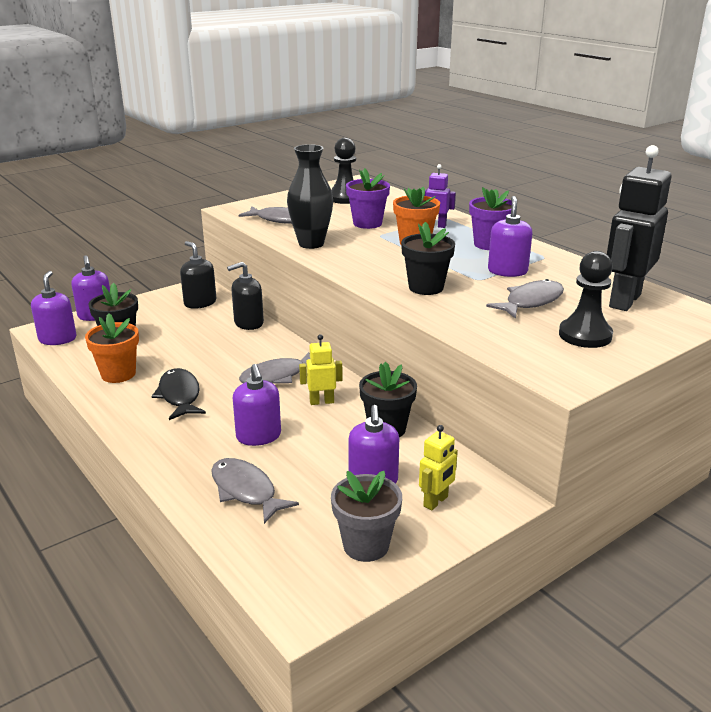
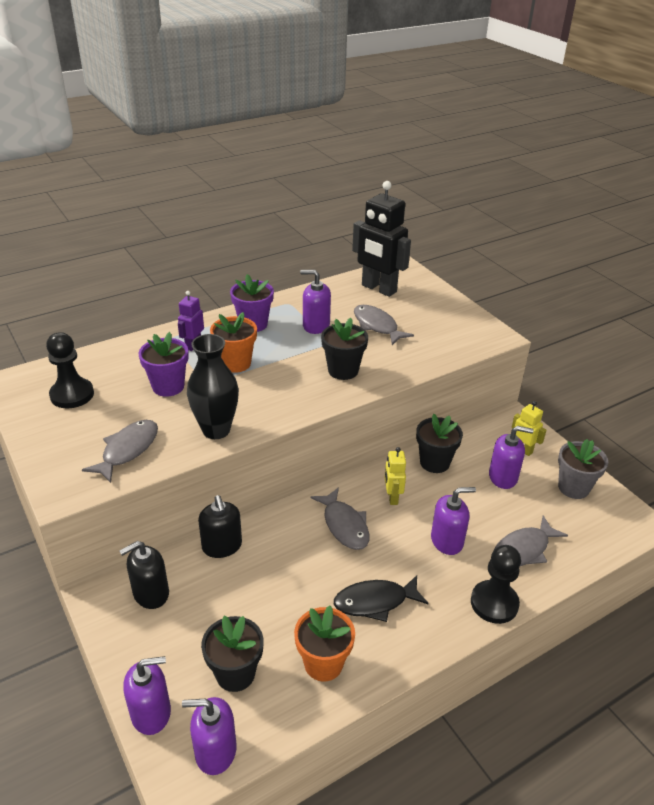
camera: 85 degrees left, 10 degrees up
(585, 335) = (433, 315): black pawn -> black pawn (494, 603)

